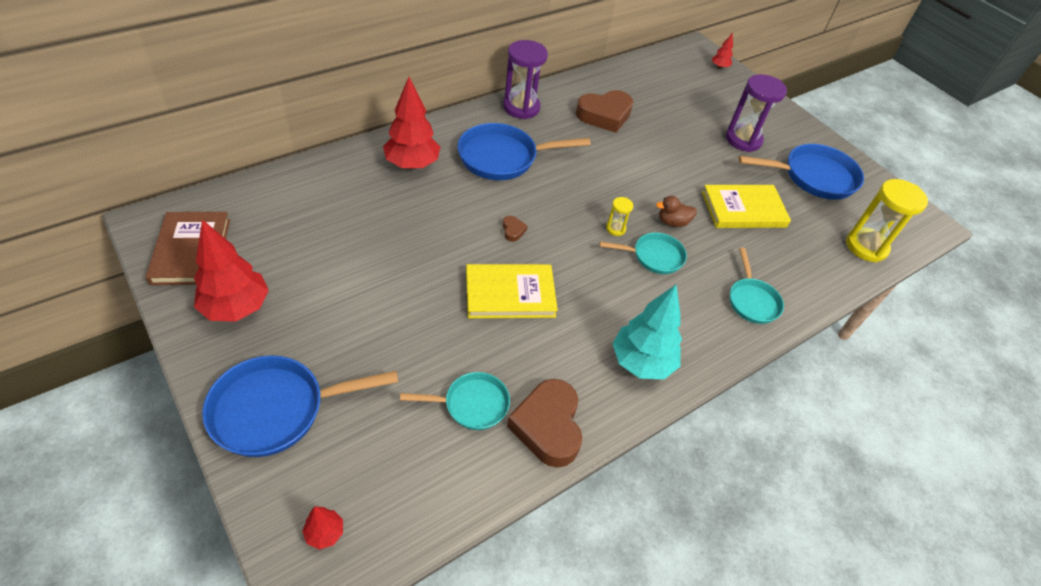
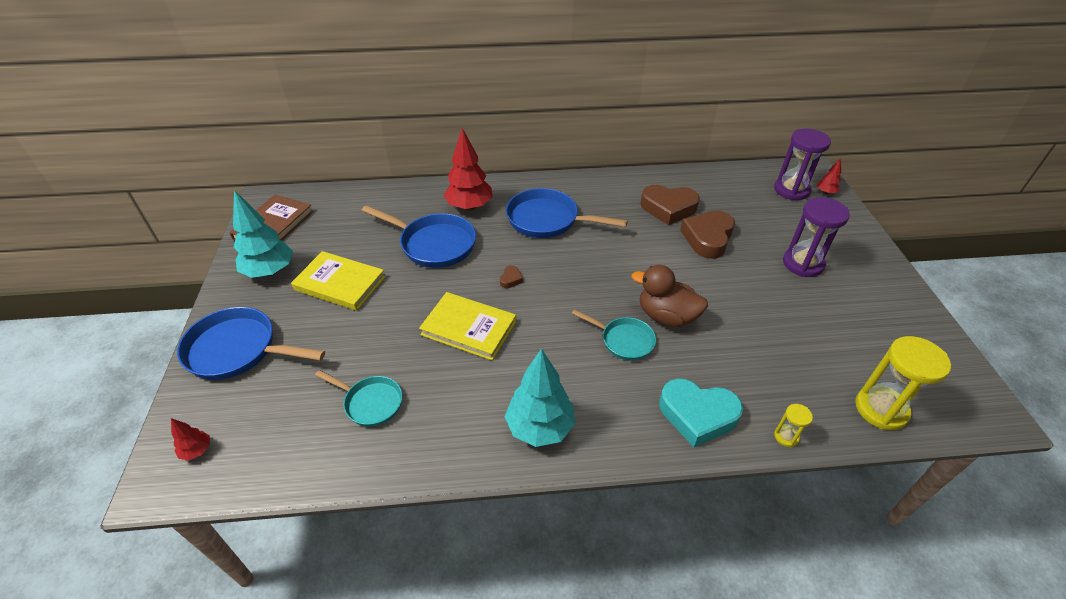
camera: 35 degrees right, 5 degrees down
(236, 308) = (270, 271): red tree -> turquoise tree
(521, 107) = (594, 185): purple hourglass -> purple hourglass (791, 190)
(548, 426) = (416, 446): brown heart -> brown heart (707, 238)
(615, 228) = (604, 305): yellow hourglass -> yellow hourglass (786, 436)
(672, 222) = (666, 316): brown duck -> brown duck, size x1.77
(743, 209) = (753, 327): yellow book -> yellow book (340, 283)
(752, 301) = (697, 415): turquoise pan -> turquoise heart
(814, 177) = (864, 320): blue pan -> blue pan (434, 244)

